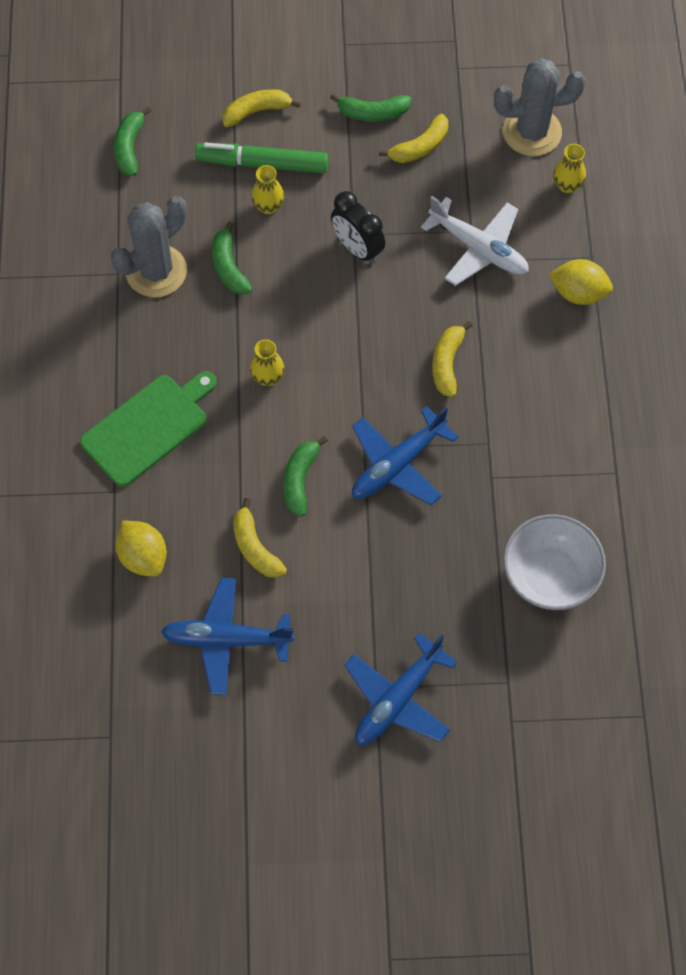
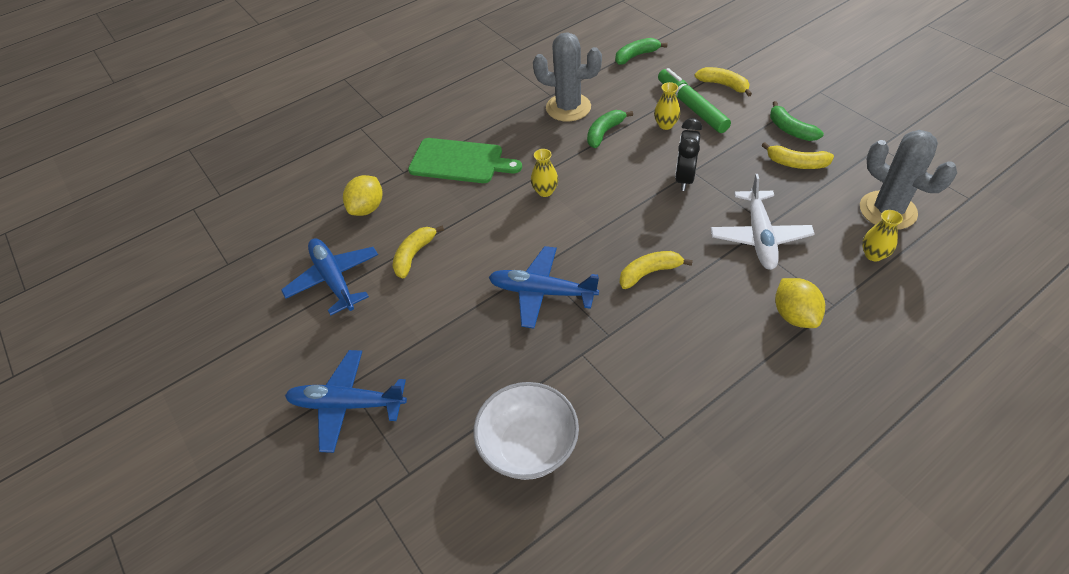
camera: 60 degrees right, 15 degrees down
(300, 479) = (484, 248): green banana -> none

